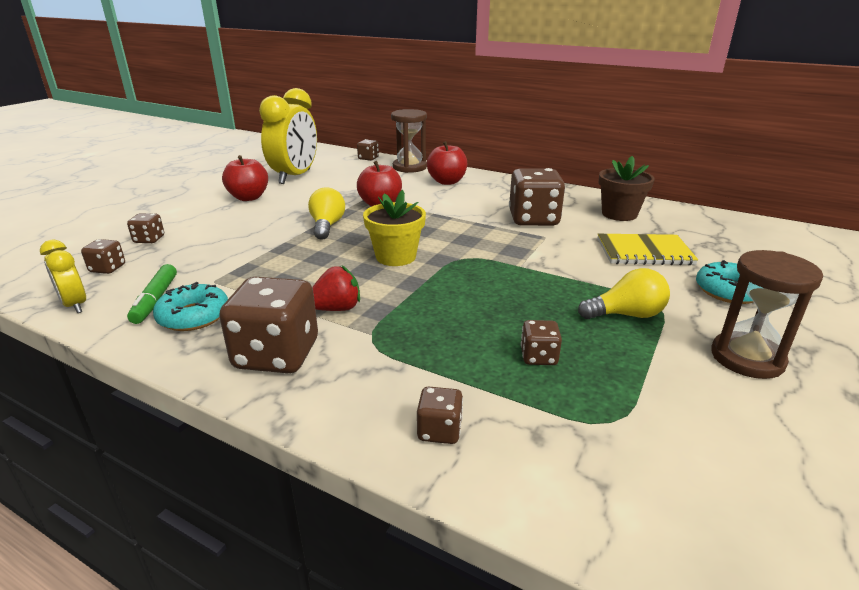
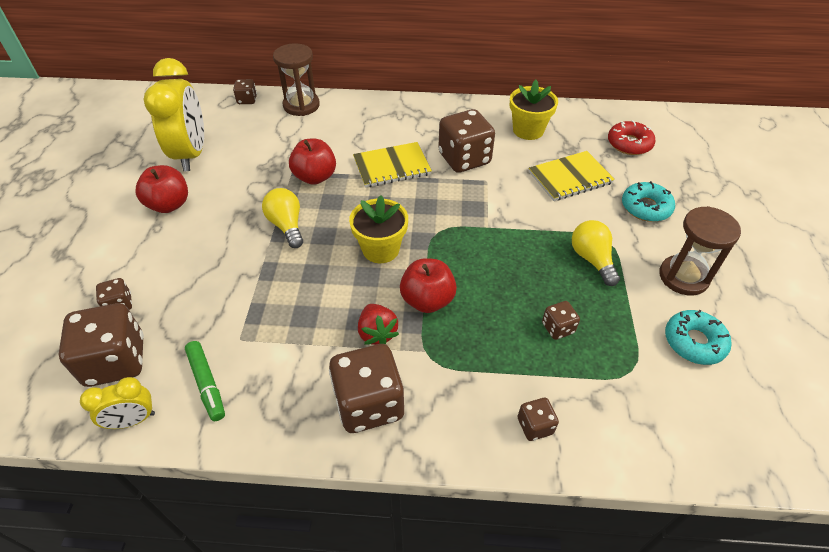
camera: 25 degrees left, 20 degrees up
(75, 305) = (133, 420): yellow clock -> yellow clock turned 45 degrees counterclockwise
(107, 268) = (116, 361): brown dice -> brown dice, size x2.07
(194, 316) = (261, 389): turquoise donut -> turquoise donut (694, 342)
(336, 308) = (377, 333): red strawberry -> red strawberry turned 120 degrees clockwise
(447, 182) = (354, 121): red apple -> red apple (427, 300)
(456, 211) = (392, 166): none -> yellow notebook
(619, 214) = (528, 130): brown flower pot -> yellow flower pot
(626, 315) = (592, 259): yellow light bulb -> yellow light bulb turned 75 degrees counterclockwise
(738, 242) = (629, 144): none -> red donut

